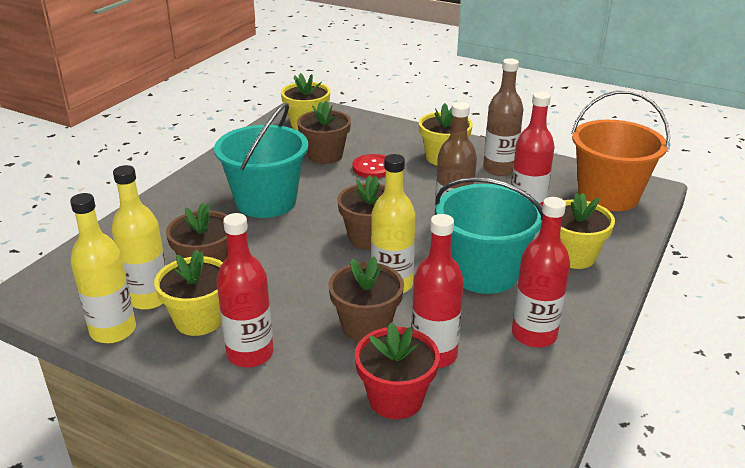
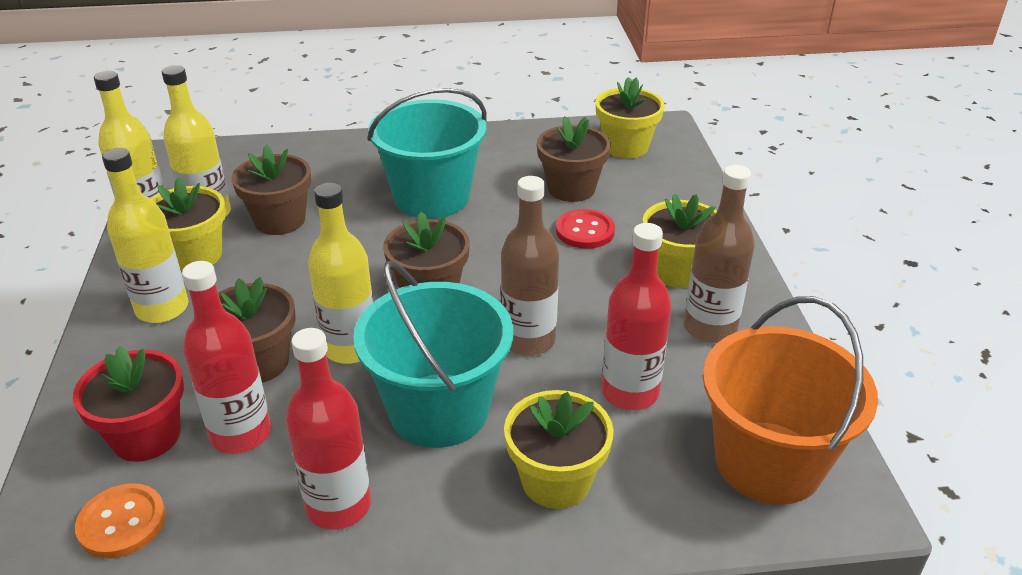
camera: 55 degrees right, 5 degrees up
(250, 354) = (162, 309): red bottle -> yellow bottle
(476, 432) = (122, 522): none -> orange button

